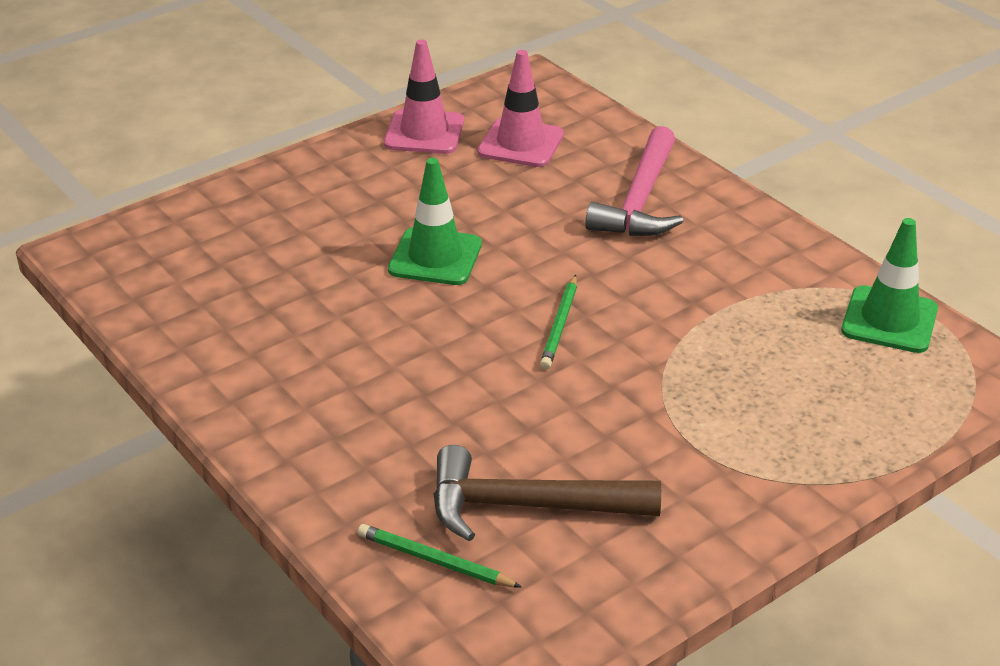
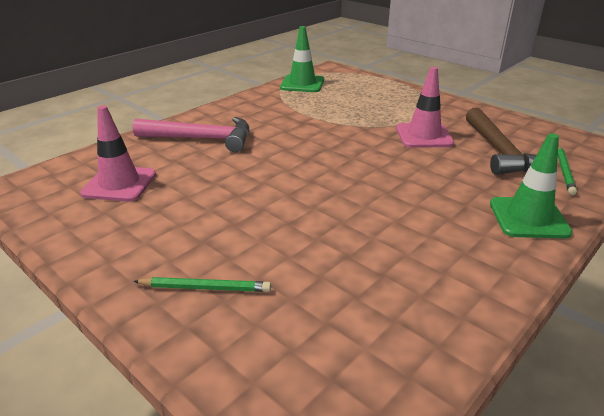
camera: 100 degrees left, 5 degrees down
(424, 132) = (89, 231): pink traffic cone -> pink traffic cone (424, 136)
(435, 257) = (283, 203): green traffic cone -> green traffic cone (528, 218)
(560, 325) = (343, 154): green pencil -> green pencil (205, 288)

